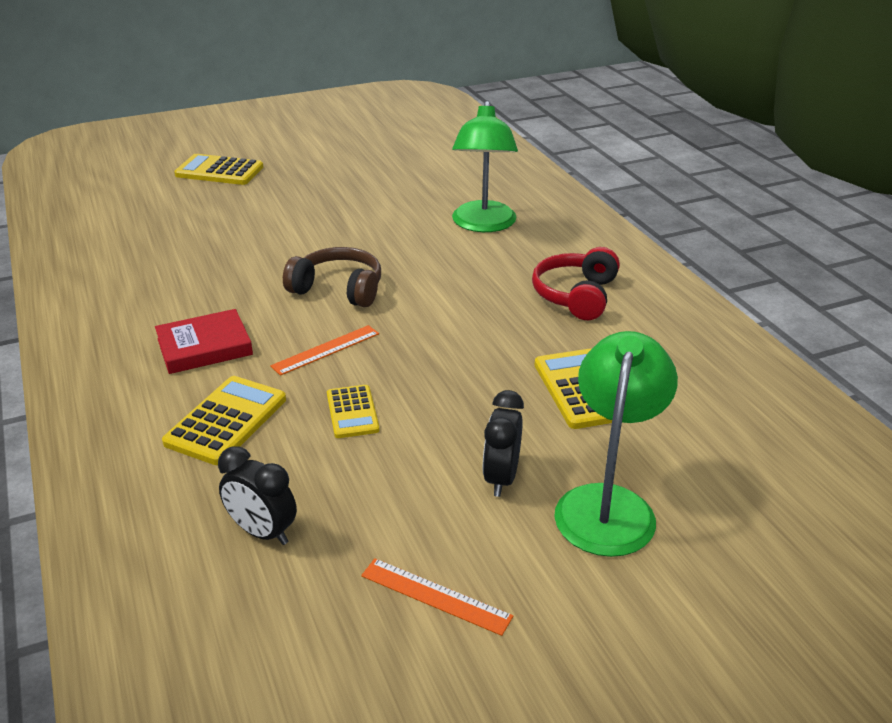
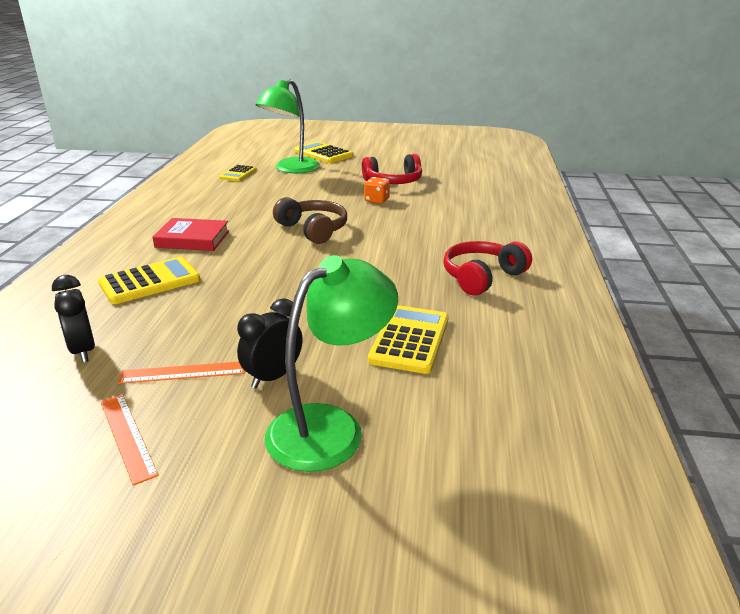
camera: 30 degrees right, 5 degrees down
(326, 350) = (260, 261): orange ruler -> orange ruler (183, 372)
(352, 412) = (229, 301): yellow calculator -> yellow calculator (238, 174)
(356, 194) = (393, 181): none -> red headphones
(366, 227) = (376, 200): none -> orange dice
(483, 225) = (462, 217): green lamp -> green lamp (291, 169)

